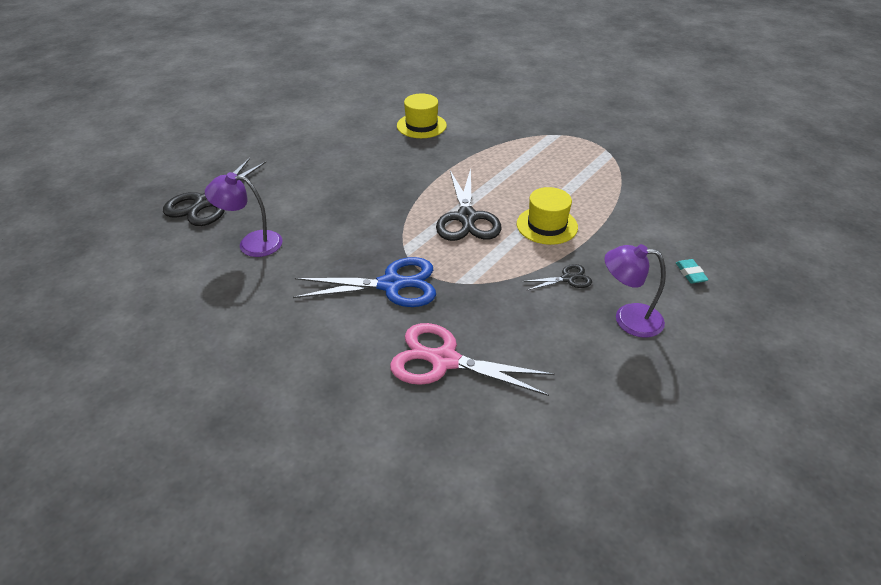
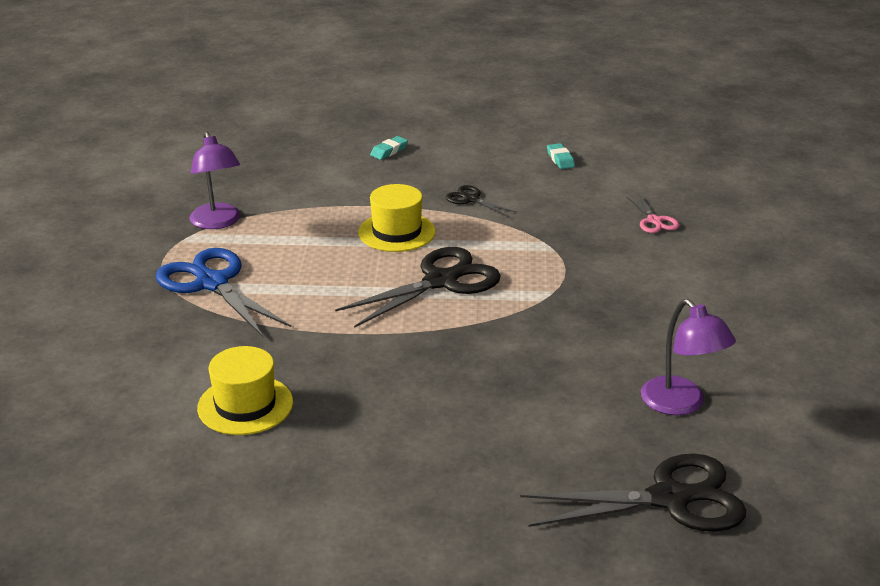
camera: 125 degrees left, 10 degrees down
(391, 285) = (608, 281): blue scissors -> blue scissors (212, 283)
(444, 360) = (654, 221): pink scissors -> pink scissors, size x0.49
(605, 368) = (560, 159): none -> turquoise eraser
(628, 319) = (489, 163): purple lamp -> purple lamp (218, 222)

